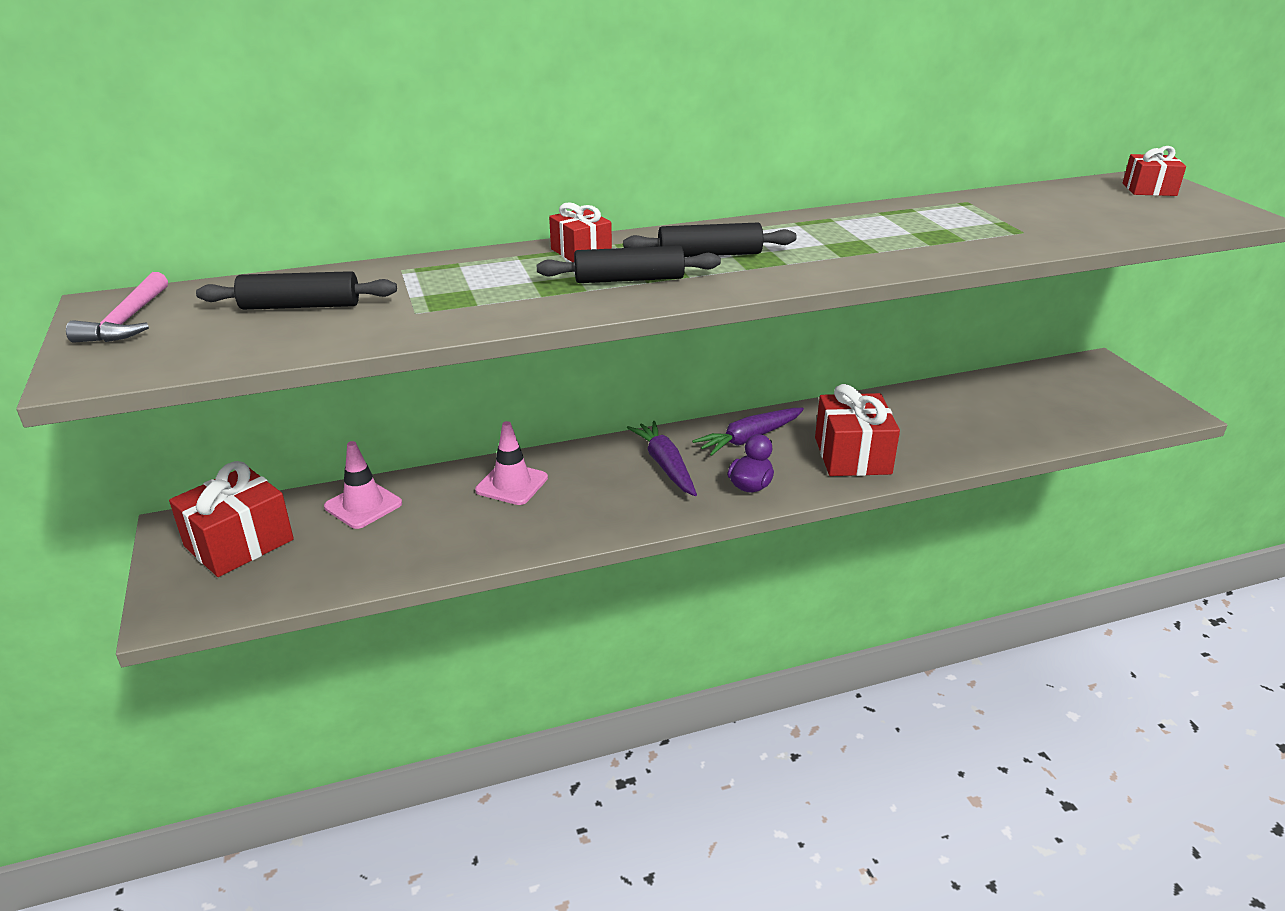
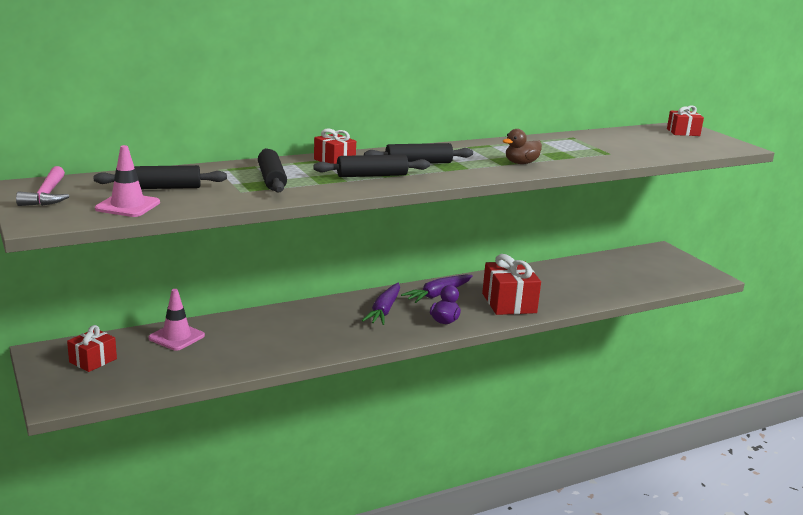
camera: 10 degrees left, 10 degrees down
(239, 543) = (93, 360): red gift -> red gift, size x0.59
(472, 288) = (271, 179): none -> black rolling pin
(512, 484) = (279, 323): pink traffic cone -> pink traffic cone (128, 206)
(665, 465) = (384, 310): purple carrot -> purple carrot turned 135 degrees counterclockwise
(873, 253) = (521, 163): none -> brown duck

